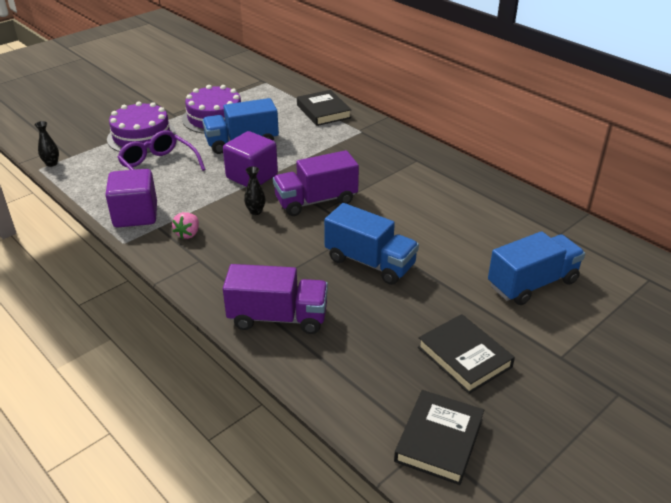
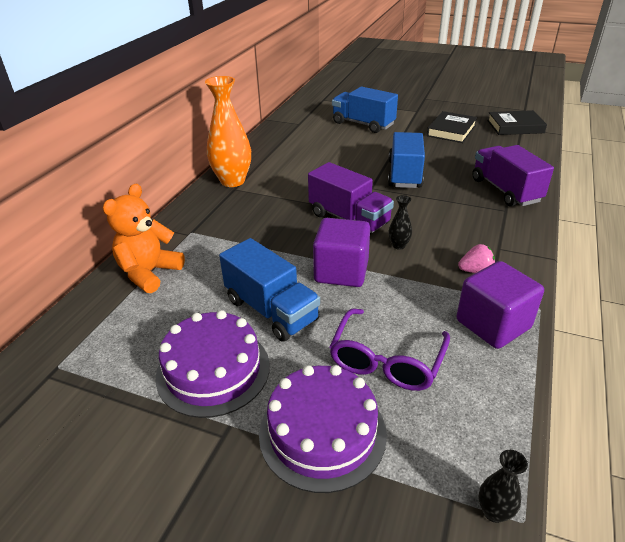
camera: 115 degrees left, 0 degrees up
(323, 111) = (149, 273): black book -> orange teddy bear
(433, 162) = (232, 181): none -> orange vase

